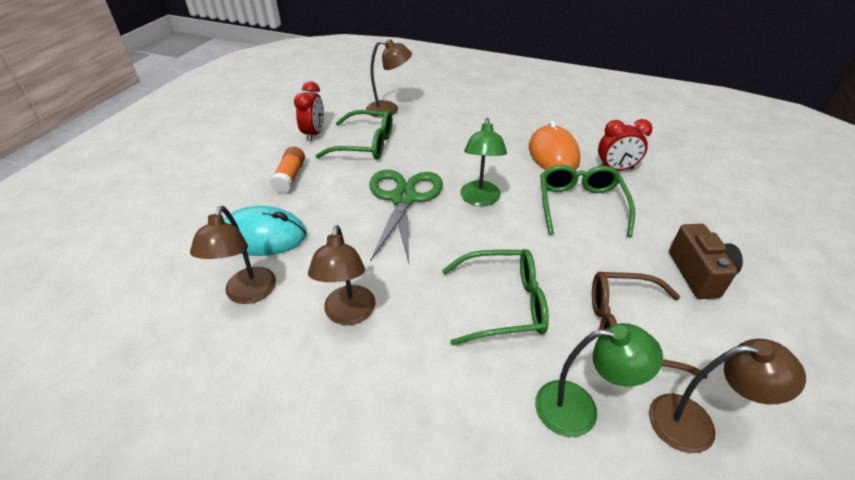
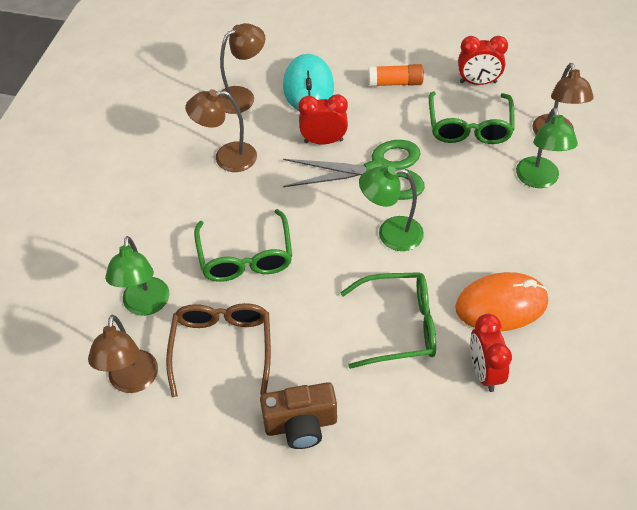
camera: 85 degrees right, 10 degrees up
(248, 294) = (242, 96): brown lamp -> brown lamp turned 150 degrees clockwise
(350, 231) = (323, 141): none -> red clock
(432, 122) = (539, 180): none -> green lamp

